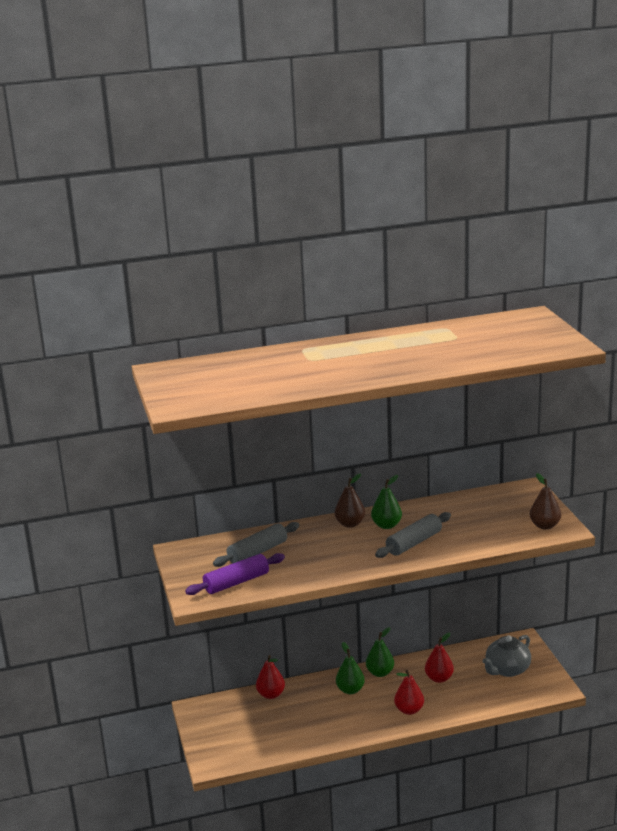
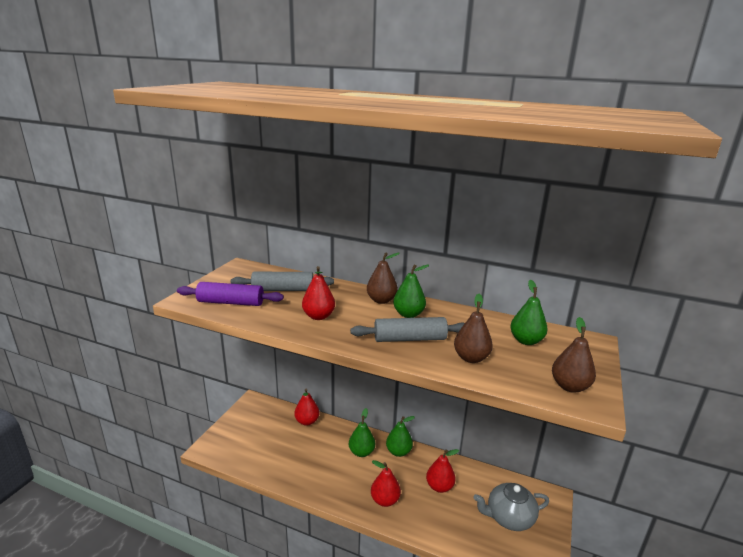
camera: 35 degrees right, 0 degrees up
(325, 559) = (318, 316): none -> red pear
(469, 536) = (471, 358): none -> brown pear
(488, 507) = (526, 341): none -> green pear

